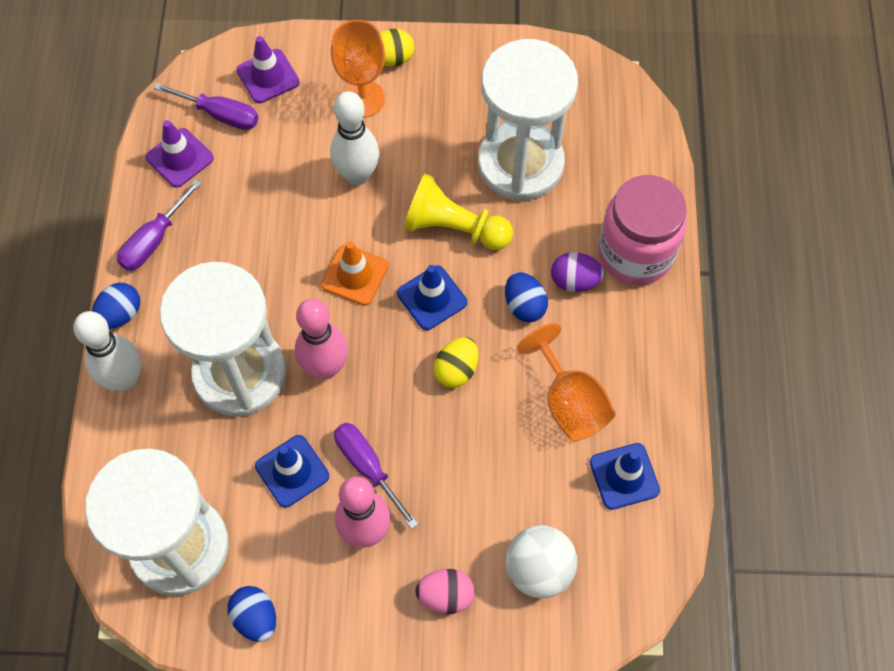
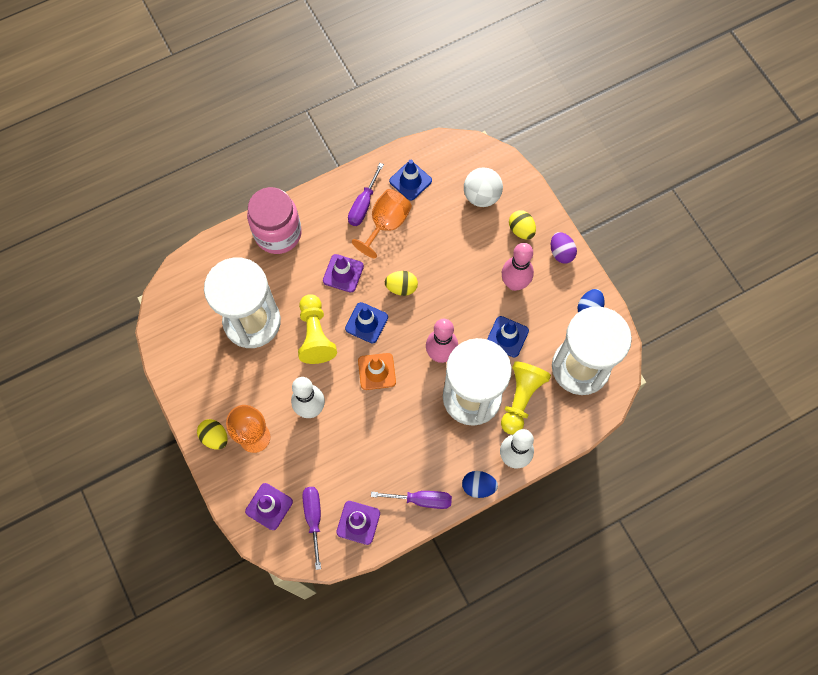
camera: 120 degrees left, 5 degrees up
(192, 435) = (520, 399): none -> yellow pawn
(368, 467) = (481, 301): purple screwdriver -> purple screwdriver (363, 205)
(445, 595) = (521, 230): pink egg -> yellow egg
(524, 305) = (343, 273): blue egg -> purple traffic cone
(574, 281) = (313, 256): purple egg -> purple egg (561, 253)

